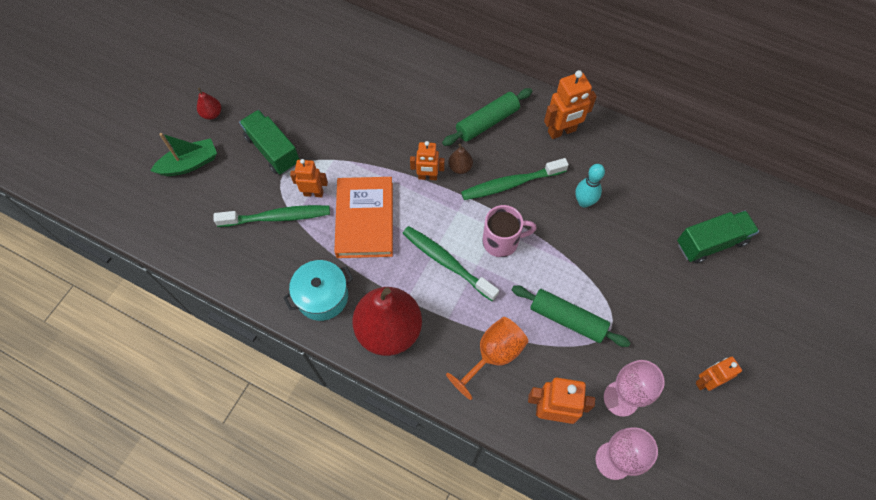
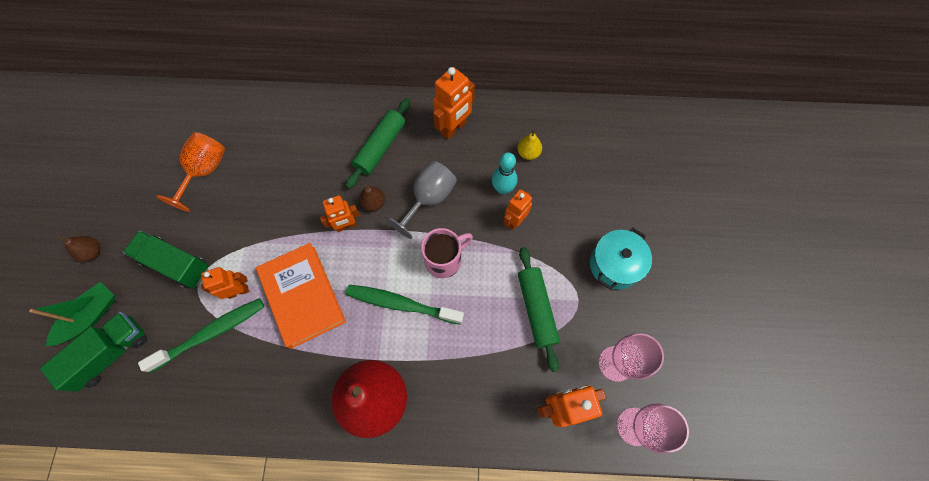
camera: 25 degrees left, 5 degrees up
(212, 114) = (92, 252): red pear -> brown pear
(322, 296) = (293, 395): turquoise pot -> turquoise pot (614, 265)
(493, 355) = (484, 377): orange goblet -> orange goblet (204, 171)
(510, 184) = (428, 199): green toothbrush -> grey goblet
(567, 319) = (536, 309): green rolling pin -> green rolling pin turned 75 degrees clockwise
(623, 180) = (528, 153): none -> yellow pear
(706, 381) = (679, 312): orange robot -> orange robot (514, 221)
(711, 243) = (628, 180): green truck -> green truck (111, 353)

